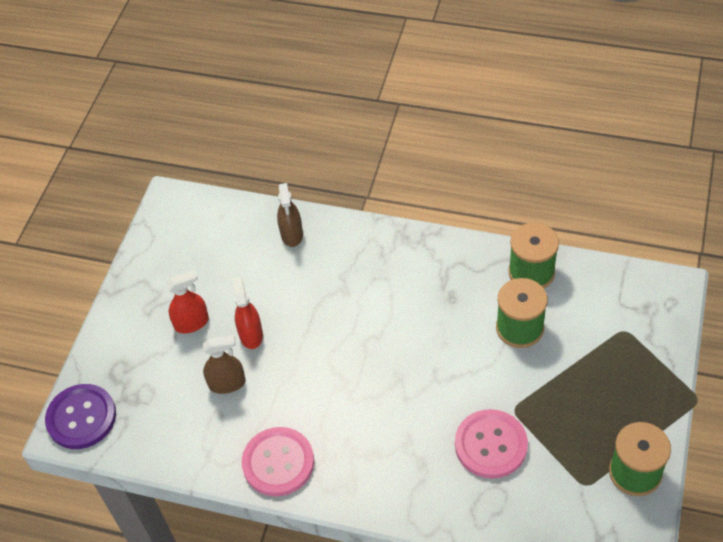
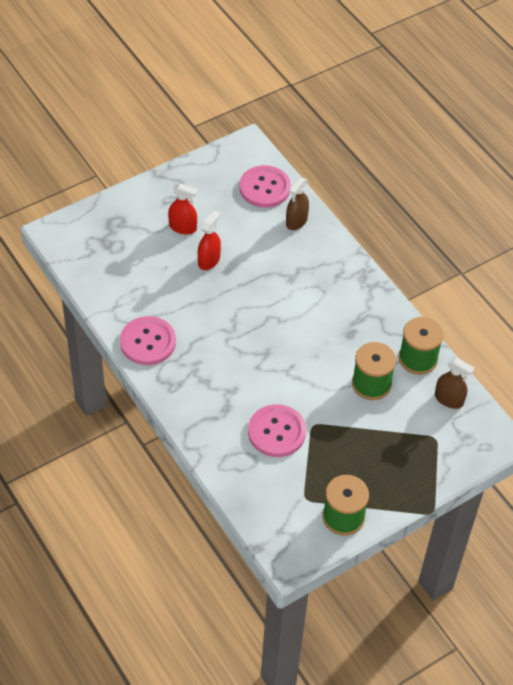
camera: 35 degrees right, 0 degrees up
(81, 418) = (69, 232): purple button -> none
(227, 383) = (166, 277): brown spray bottle -> brown spray bottle (449, 399)
(229, 226) = (264, 188): none -> pink button

